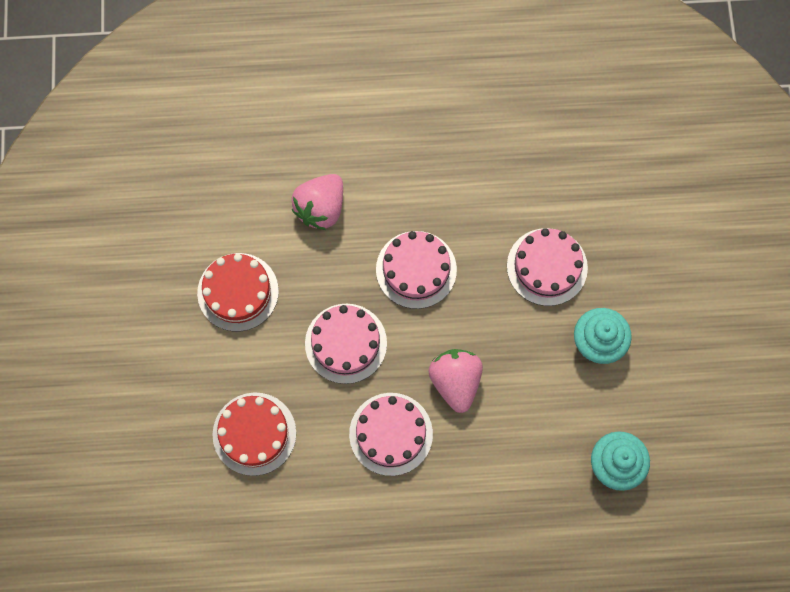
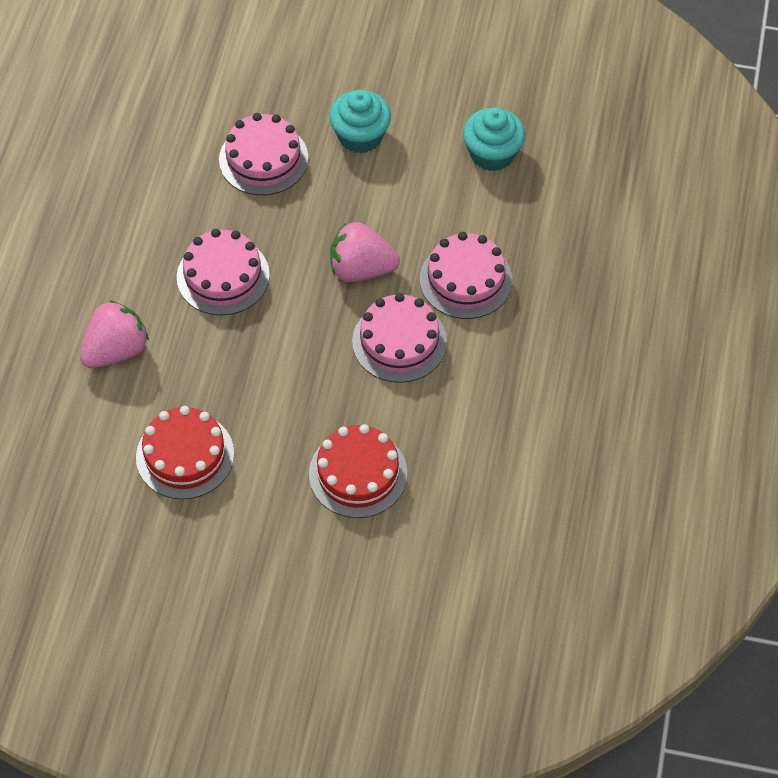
camera: 75 degrees left, 15 degrees down
(321, 208) = (116, 350): pink strawberry -> pink strawberry turned 90 degrees counterclockwise
(346, 343) = (283, 361): pink cake -> pink cake (466, 279)

